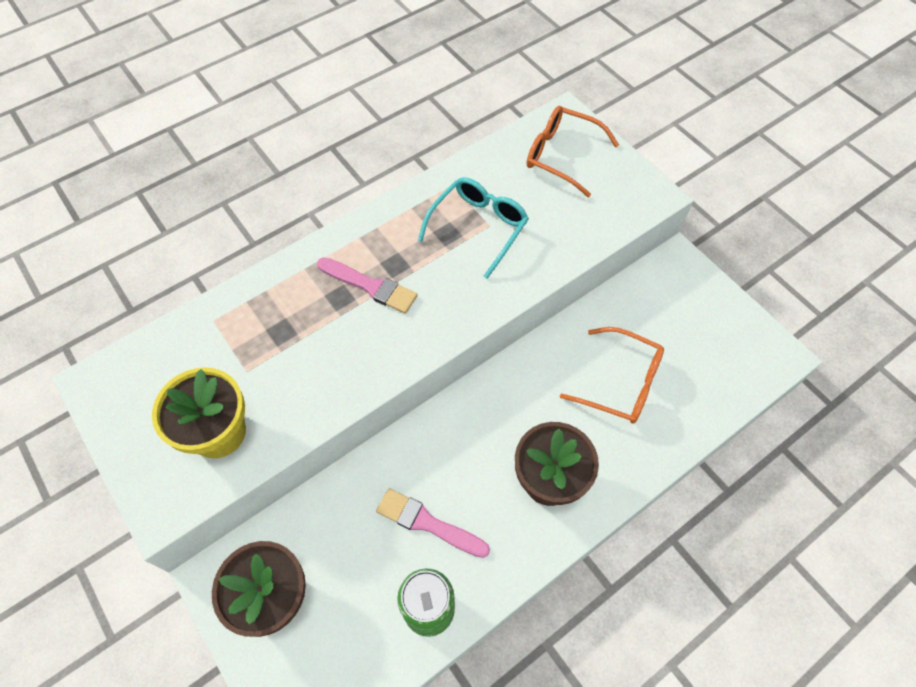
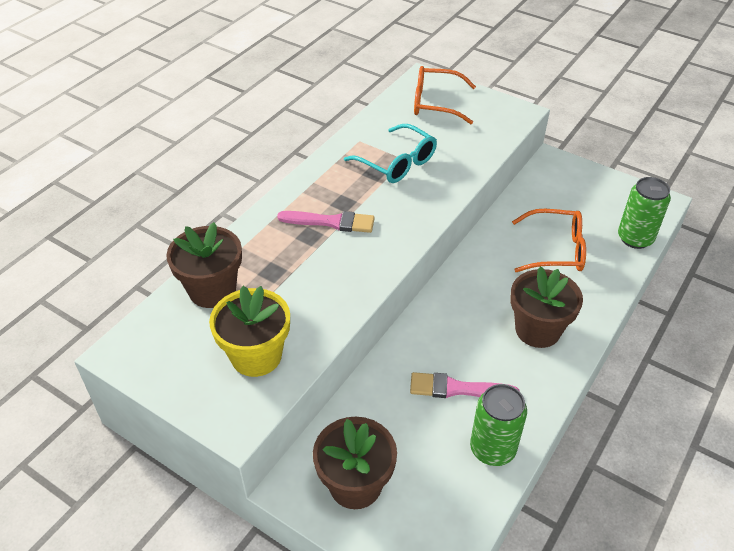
camera: 20 degrees left, 15 degrees down
(213, 335) = (212, 290): none -> brown flower pot
(478, 227) = (397, 163): turquoise glasses -> turquoise glasses turned 120 degrees clockwise
(722, 396) = (635, 238): none -> green can

